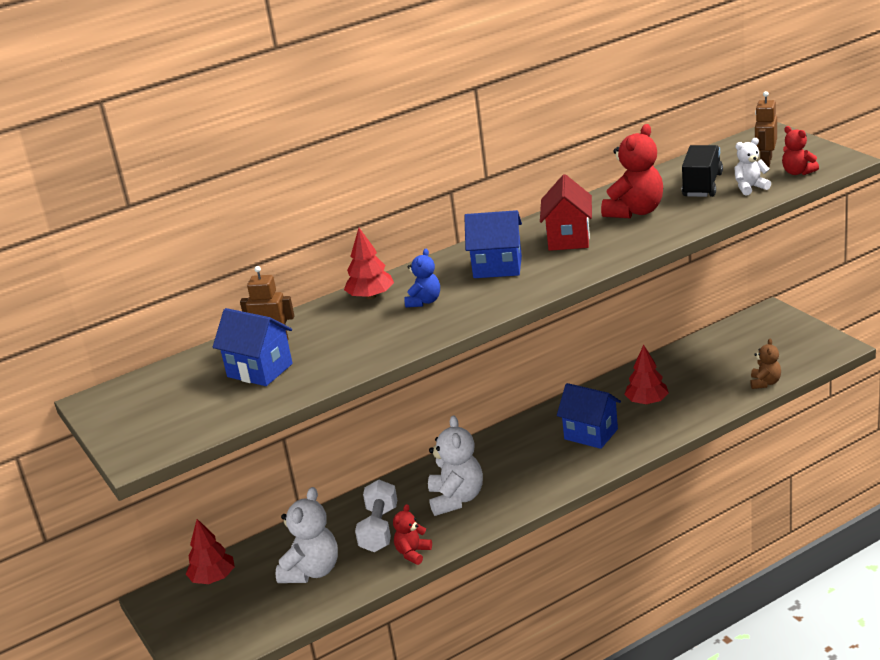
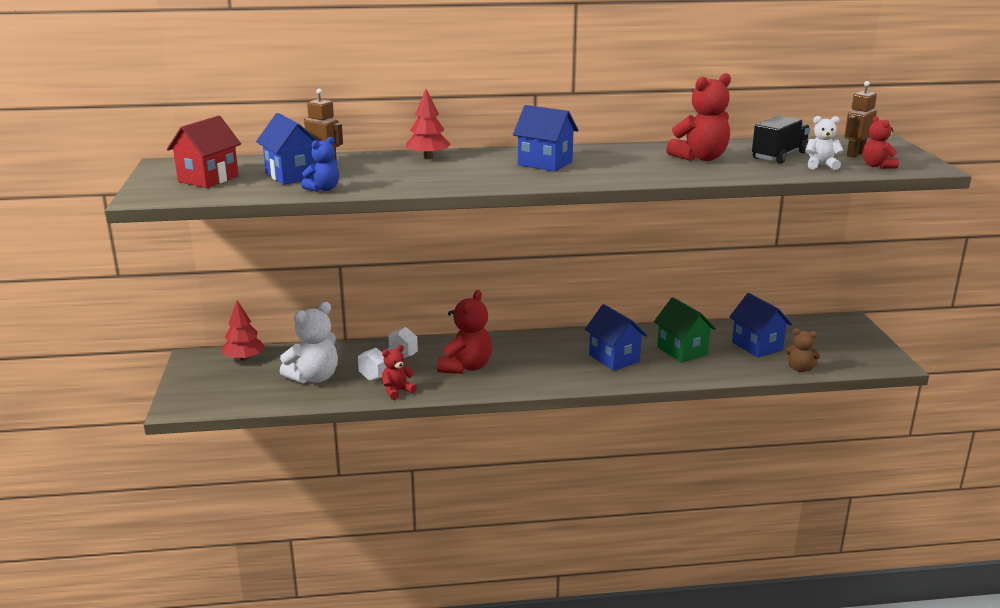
camera: 20 degrees right, 5 degrees down
(424, 301) = (462, 169): blue teddy bear -> blue teddy bear (323, 189)
(456, 499) = (465, 367): white teddy bear -> red teddy bear
(568, 239) = (624, 161): red house -> red house (208, 179)
(647, 402) = (682, 351): red tree -> green house
(710, 371) = (757, 346): none -> blue house
(765, 383) = (799, 369): brown teddy bear -> brown teddy bear turned 75 degrees clockwise

